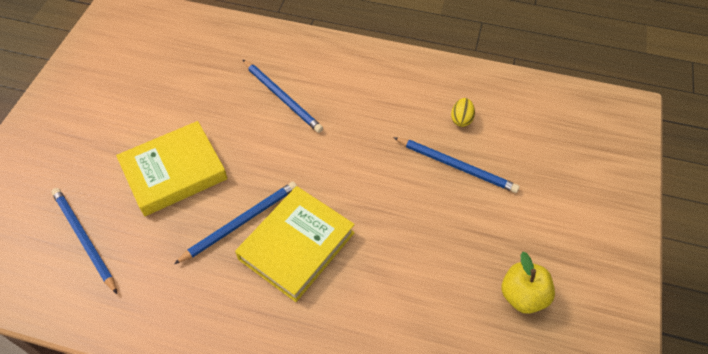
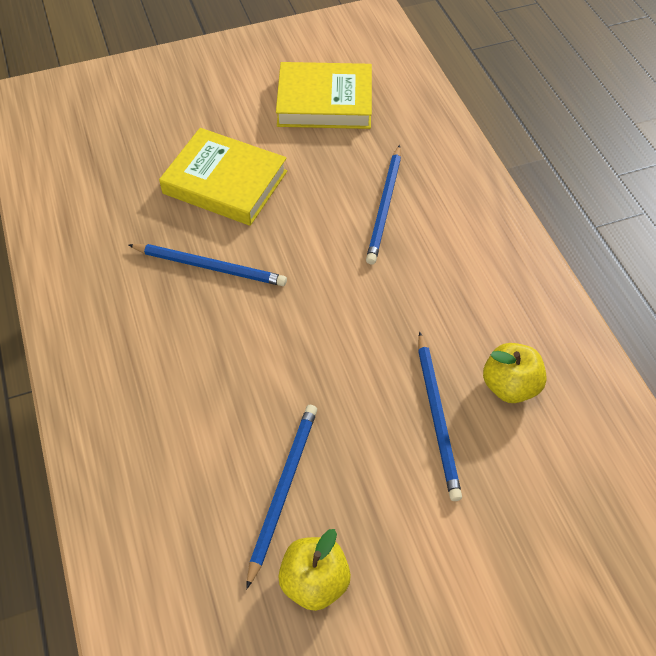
camera: 55 degrees right, 0 degrees up
(84, 239) = (110, 169): blue pencil -> blue pencil (283, 489)
(296, 246) = (218, 327): yellow book -> yellow book (324, 102)
(461, 119) = (509, 386): yellow egg -> yellow apple

